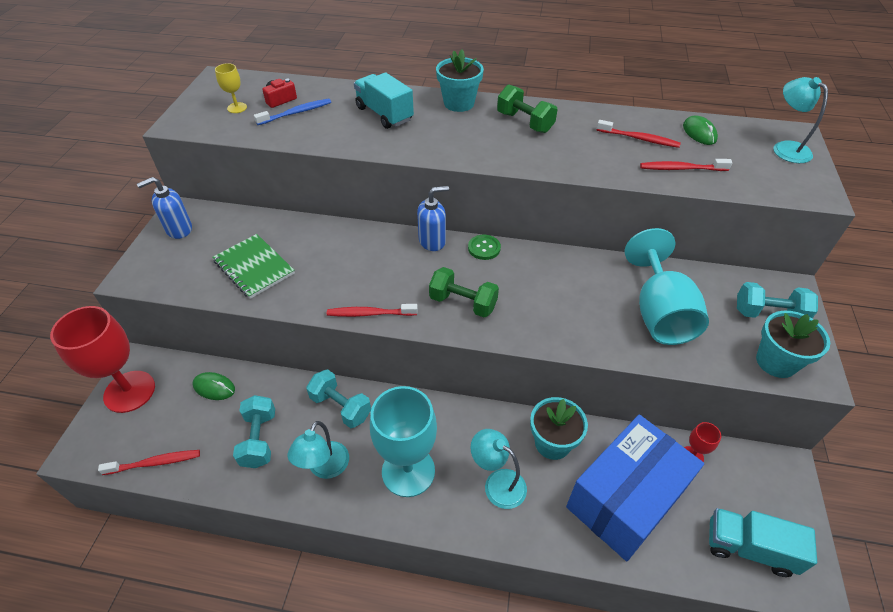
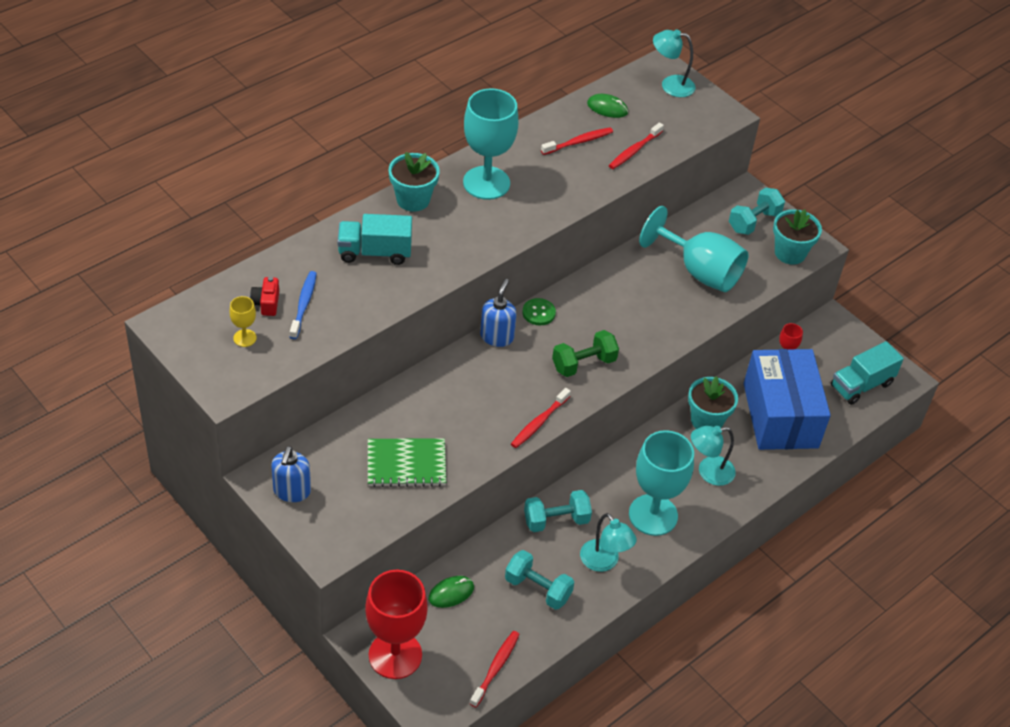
camera: 55 degrees left, 0 degrees up
(525, 122) = (486, 183): green dumbbell -> turquoise goblet

